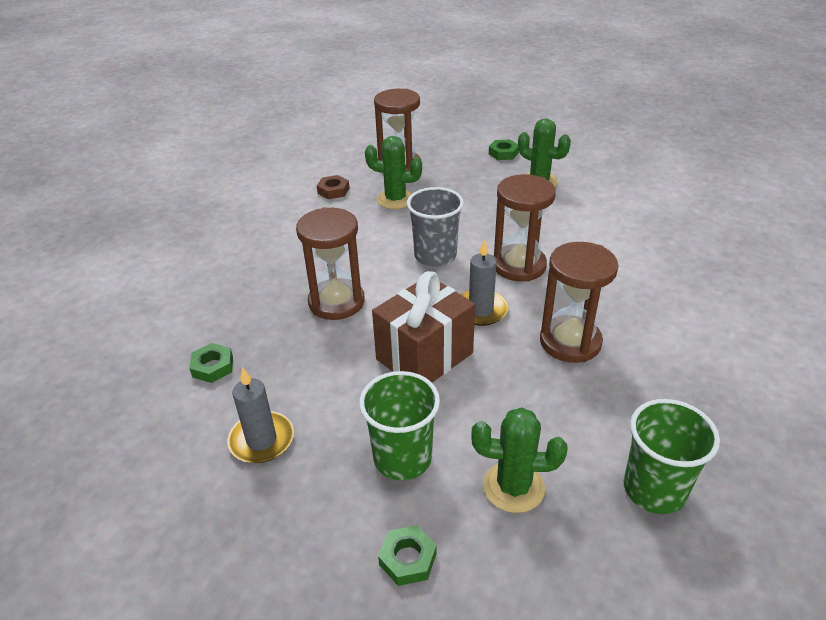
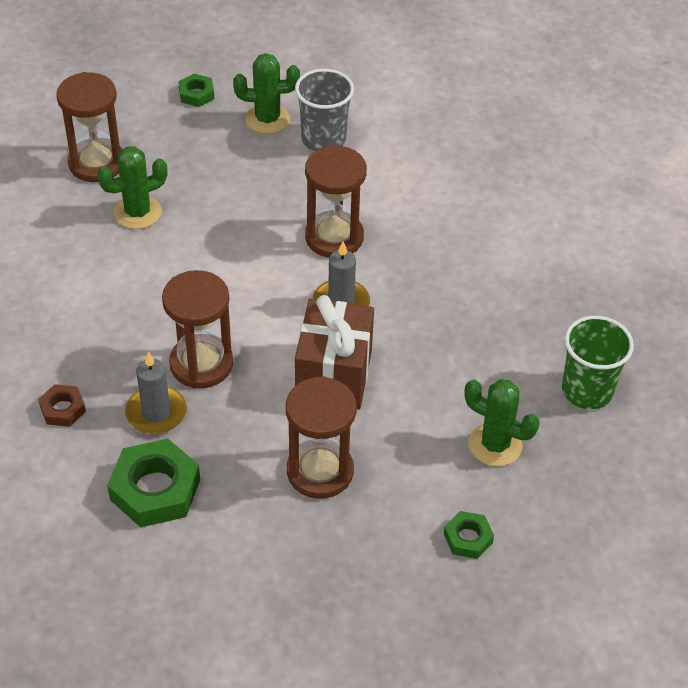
camera: 40 degrees left, 10 degrees up
(213, 367) = (155, 489): green nut -> green nut, size x1.88
(261, 440) = (273, 523): grey candle -> grey candle (156, 413)
(333, 191) = (55, 232): brown nut -> brown nut (62, 409)
(402, 458) = (398, 471): green cup -> none
(435, 256) = (246, 264): grey cup -> grey cup (323, 139)
(513, 487) = (495, 445): green cactus -> green cactus turned 60 degrees clockwise
(570, 342) = (440, 297): brown hourglass -> brown hourglass (320, 471)

